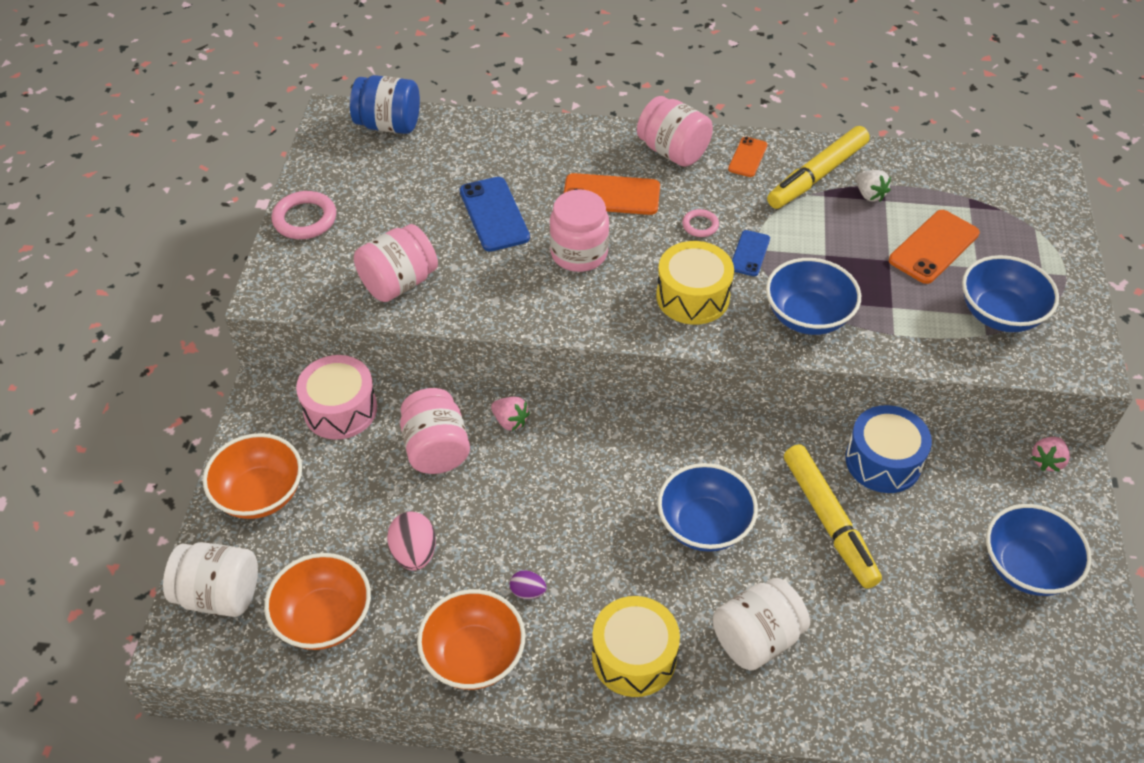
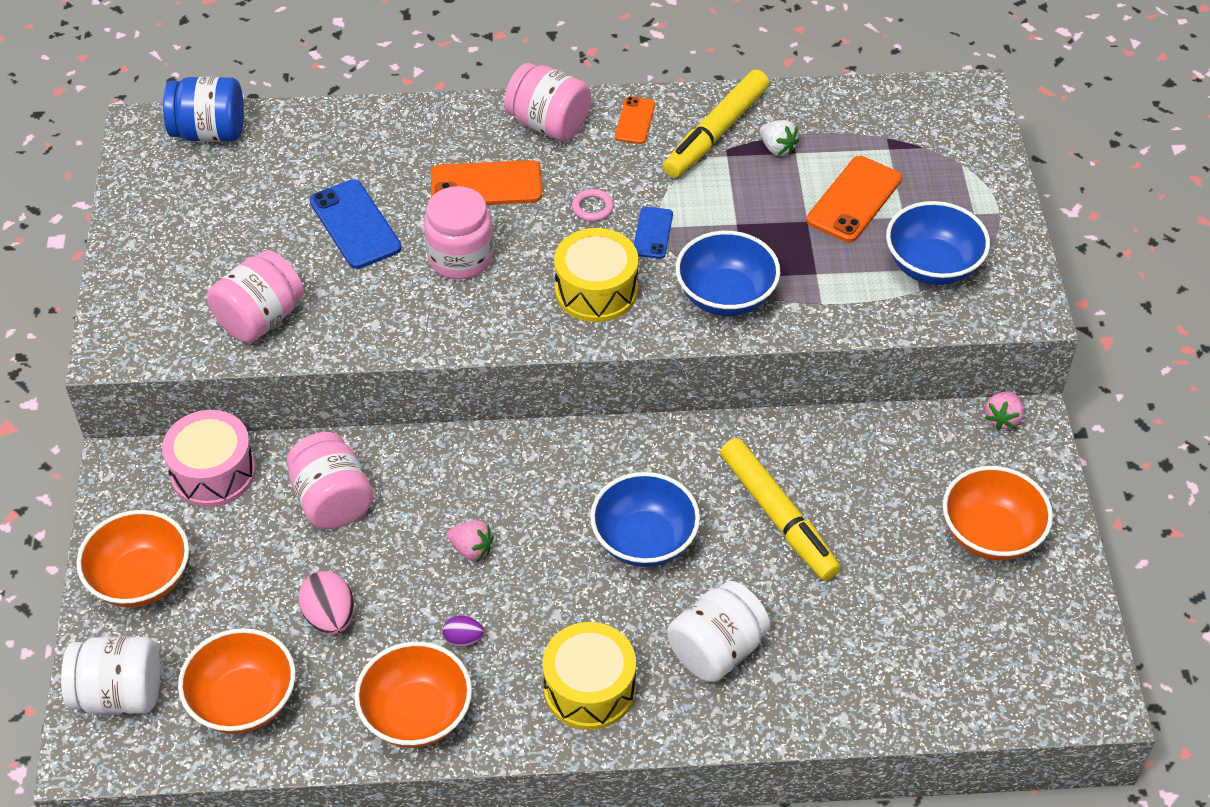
camera: 10 degrees left, 0 degrees up
(305, 219) = (134, 258): pink ring -> none
(510, 421) = (411, 458): pink strawberry -> pink strawberry (471, 549)
(883, 461) = (828, 444): blue drum -> none
(1026, 567) = (990, 534): blue bowl -> orange bowl

